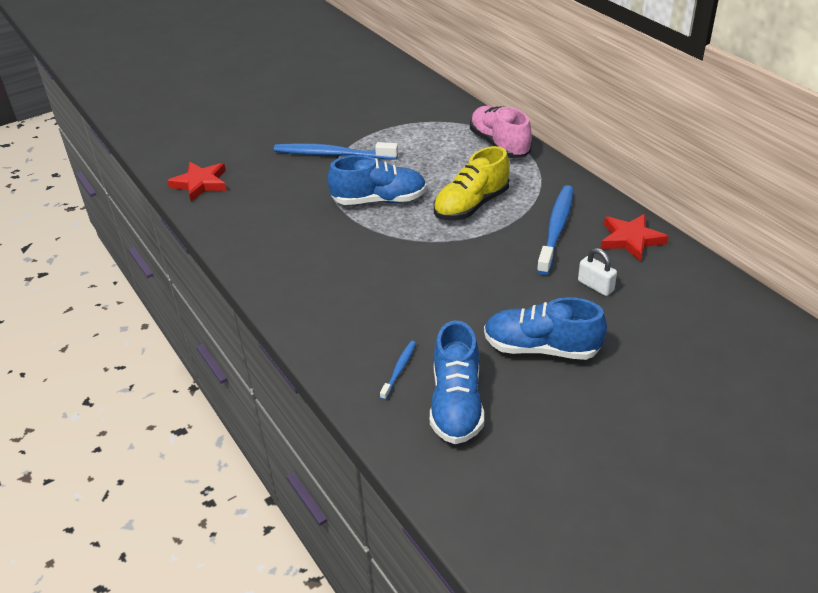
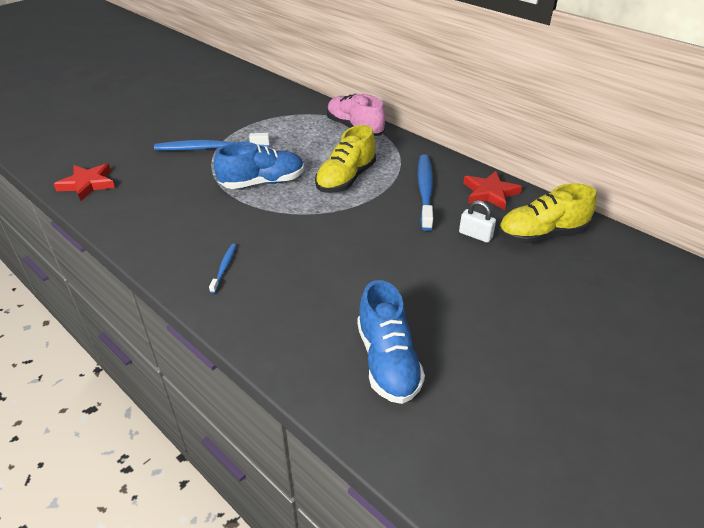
camera: 15 degrees left, 0 degrees up
(399, 370) = (322, 335): blue toothbrush -> blue toothbrush (224, 268)
(541, 348) = (448, 296): blue shoe -> none
(672, 294) = (541, 234): none -> yellow shoe

